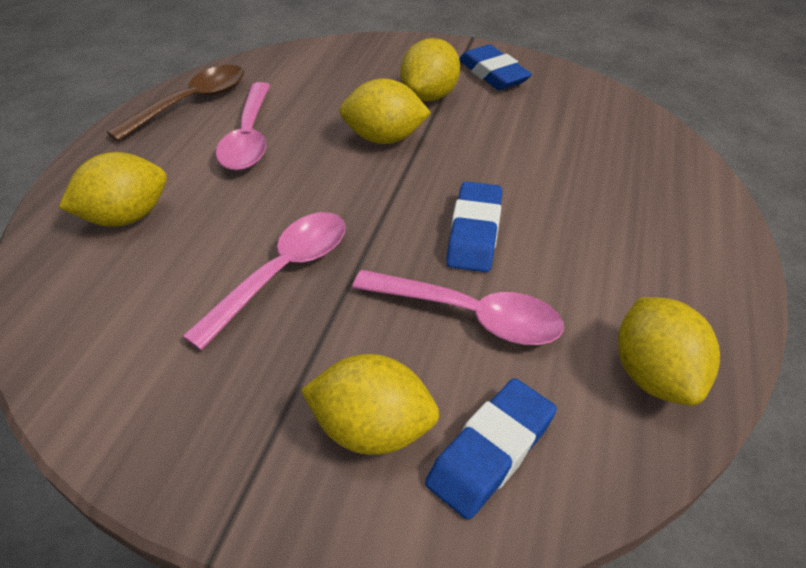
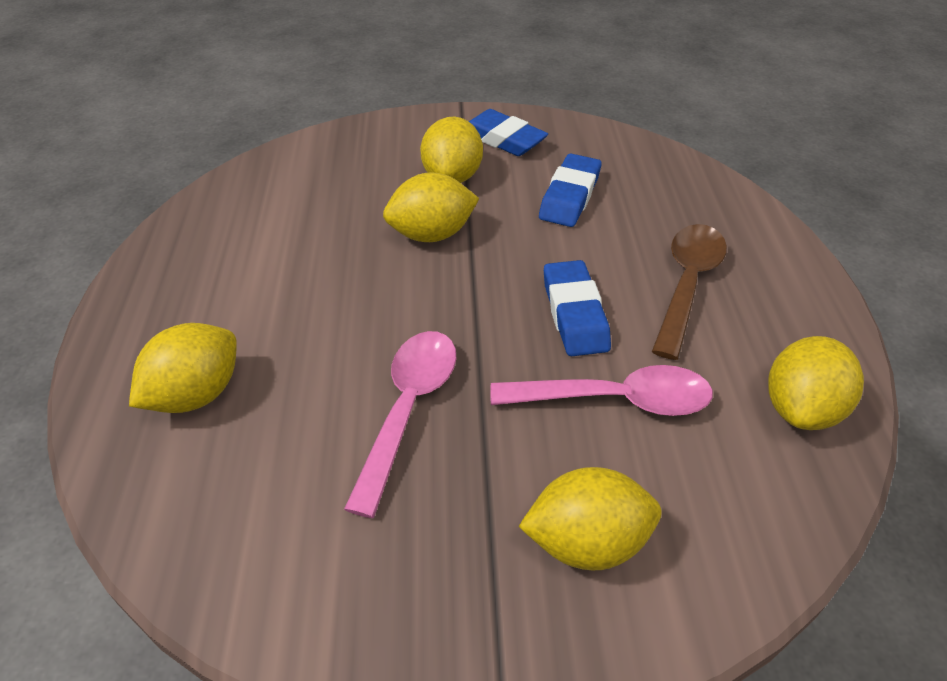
camera: 20 degrees left, 0 degrees up
(191, 103) = (193, 241): brown spoon -> brown spoon (687, 284)
(249, 137) = (284, 267): pink spoon -> none
(491, 452) = (704, 527): blue eraser -> blue eraser (570, 196)
(654, 374) = (801, 408): yellow lemon -> yellow lemon turned 60 degrees clockwise

